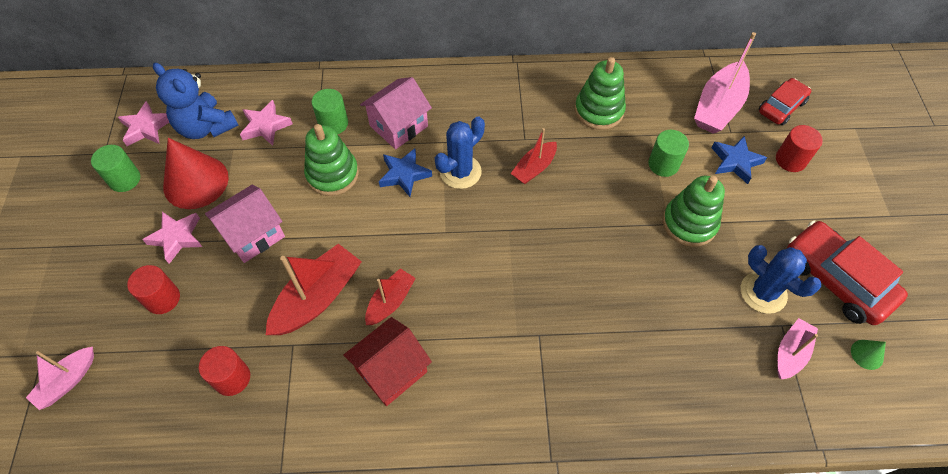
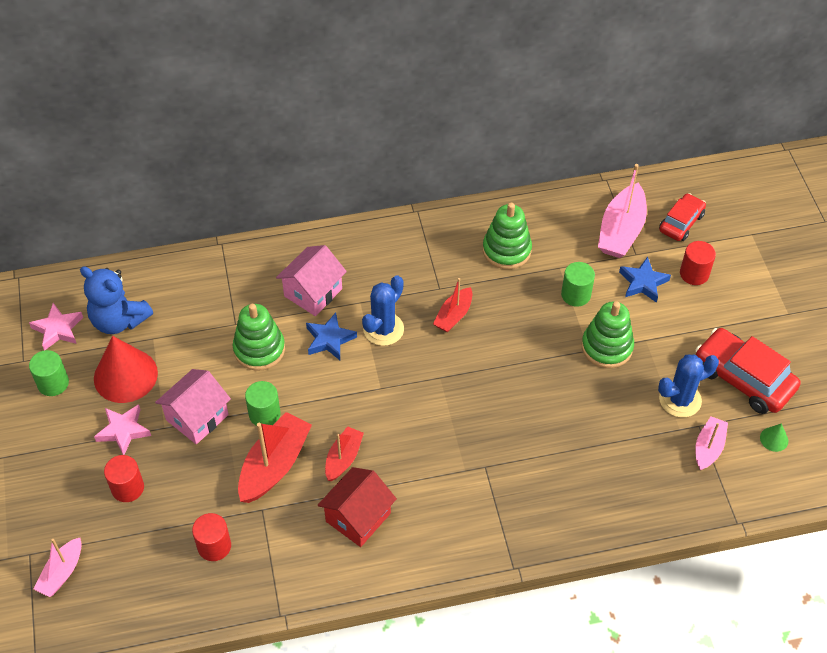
camera: 10 degrees left, 5 degrees down
(265, 126) = (179, 311): pink star -> none
(333, 123) = (247, 299): green cylinder -> green cylinder (264, 414)
(763, 292) = (680, 400): blue cactus -> blue cactus turned 60 degrees counterclockwise

